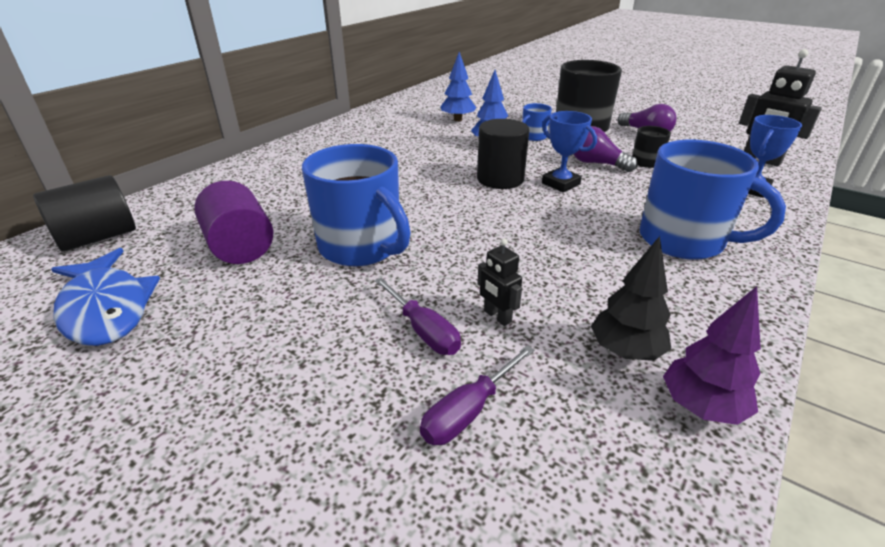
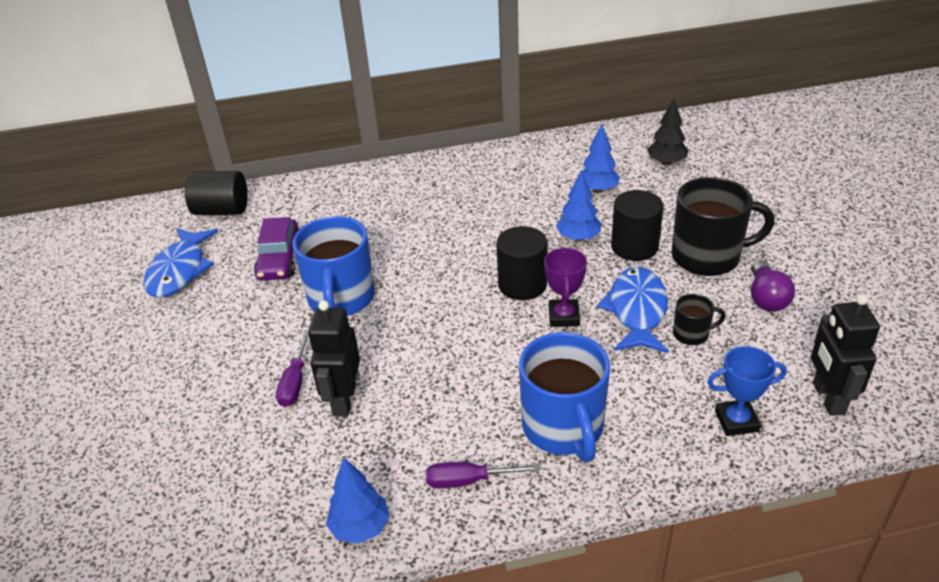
camera: 45 degrees right, 5 degrees up
(240, 246) = (279, 259): purple cylinder -> purple car
(469, 411) = (254, 442): purple screwdriver -> purple screwdriver (469, 481)
(497, 316) = (344, 400): black robot -> black robot, size x1.85
(533, 136) = (634, 247): blue mug -> black cylinder
(560, 184) = (563, 316): blue trophy -> purple trophy
(596, 163) = (637, 311): purple light bulb -> blue fish
(625, 351) = (376, 471): black tree -> black tree (666, 162)
(701, 407) = (360, 527): purple tree -> blue tree

